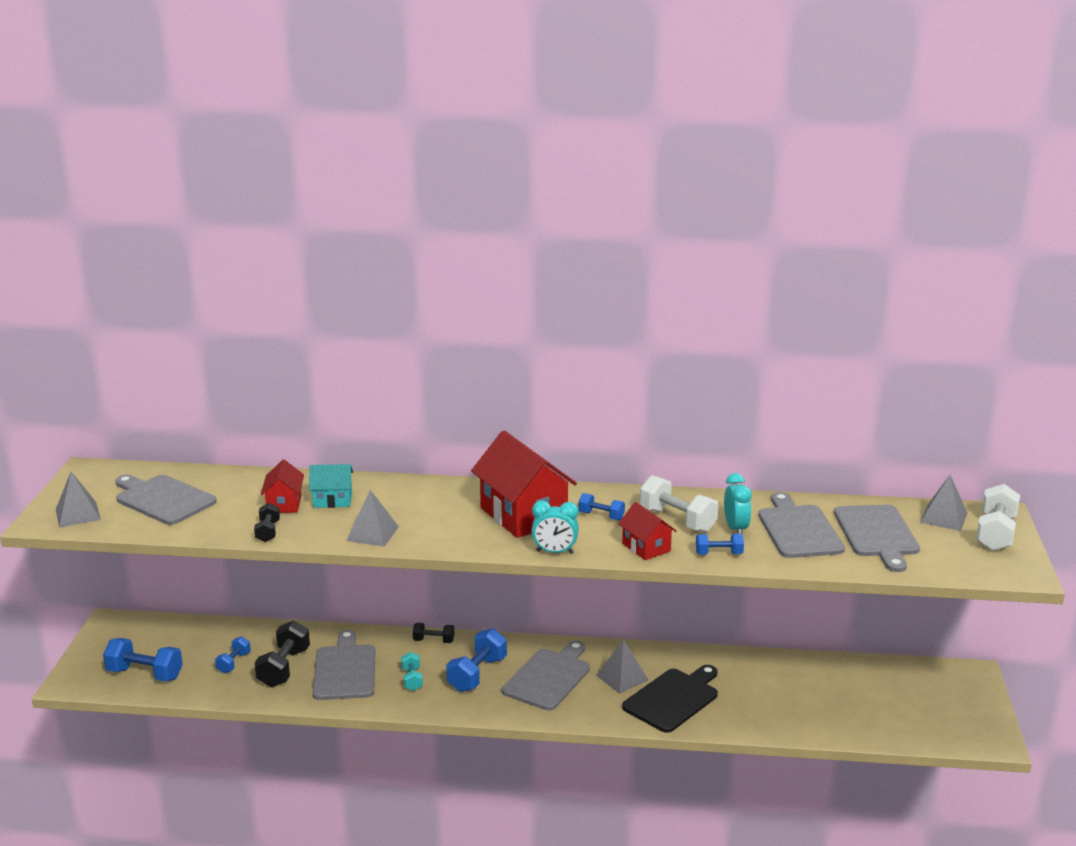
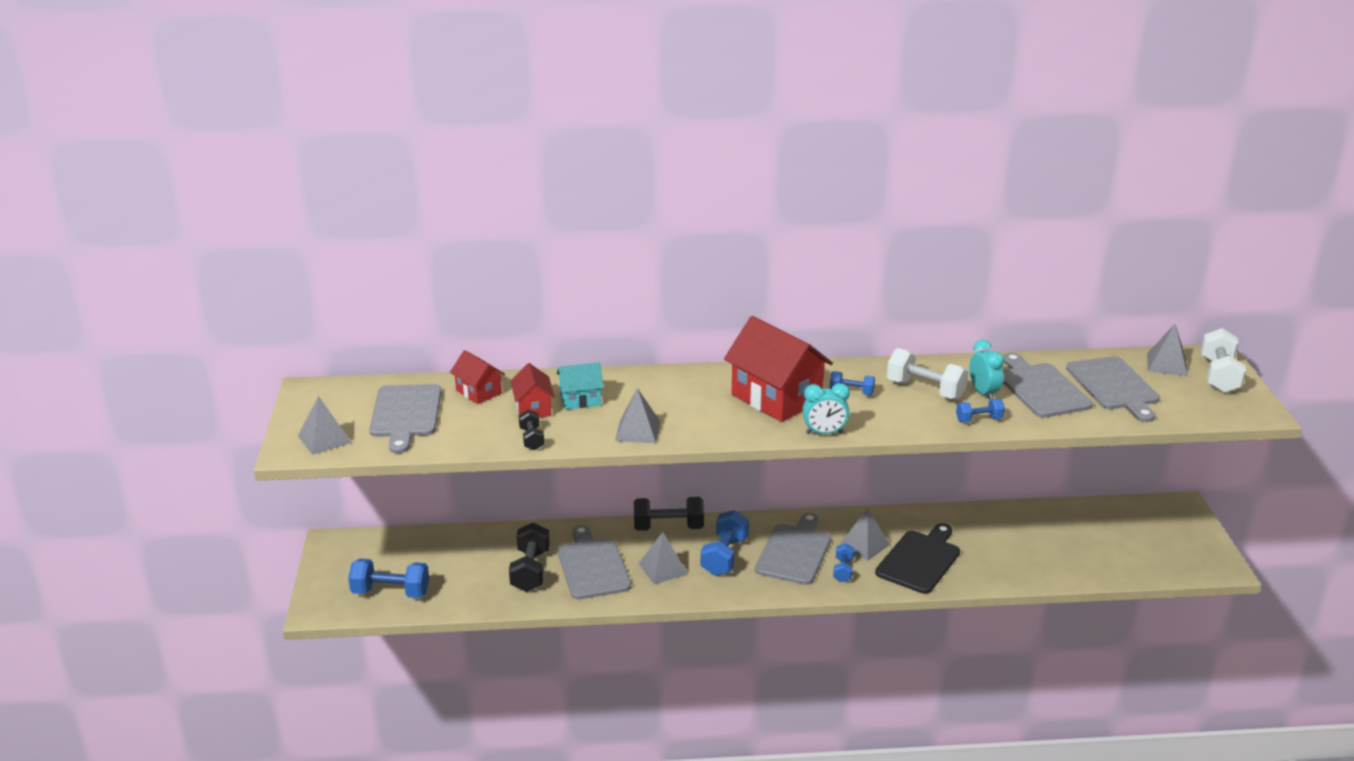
camera: 10 degrees left, 5 degrees up
(163, 499) = (405, 414): grey cutting board -> grey cutting board turned 120 degrees counterclockwise
(234, 663) = (477, 571): blue dumbbell -> blue dumbbell (843, 570)
(412, 679) = (663, 568): turquoise dumbbell -> grey pyramid
(433, 641) = (668, 527): black dumbbell -> black dumbbell, size x1.75
(646, 547) = (908, 420): red house -> red house (479, 392)

